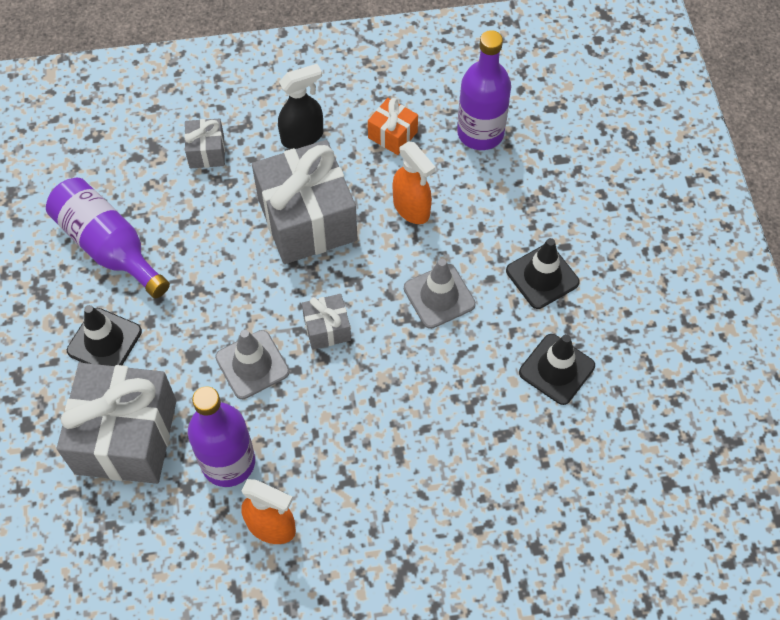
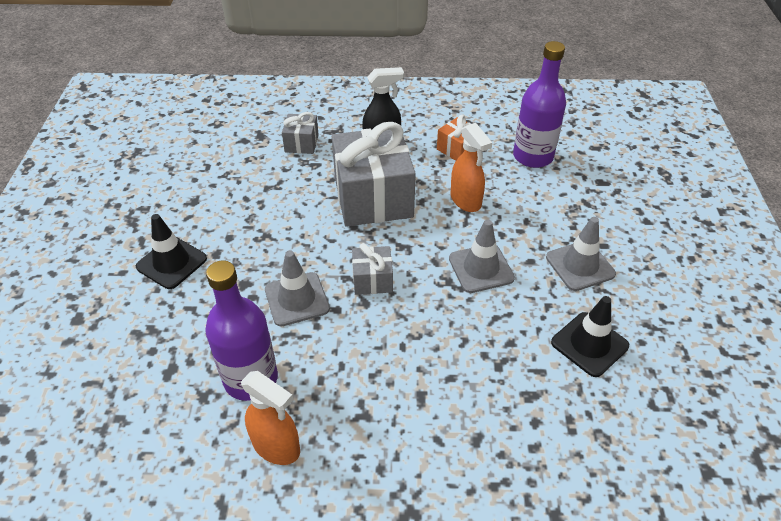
camera: 10 degrees right, 15 degrees down
(109, 246) = (201, 196): purple bottle -> none
(126, 437) = (162, 342): grey gift -> none
(542, 276) = (580, 266): black traffic cone -> grey traffic cone

